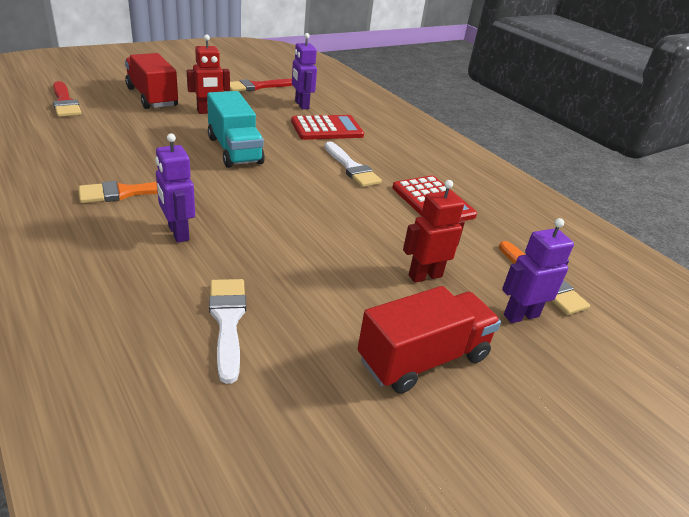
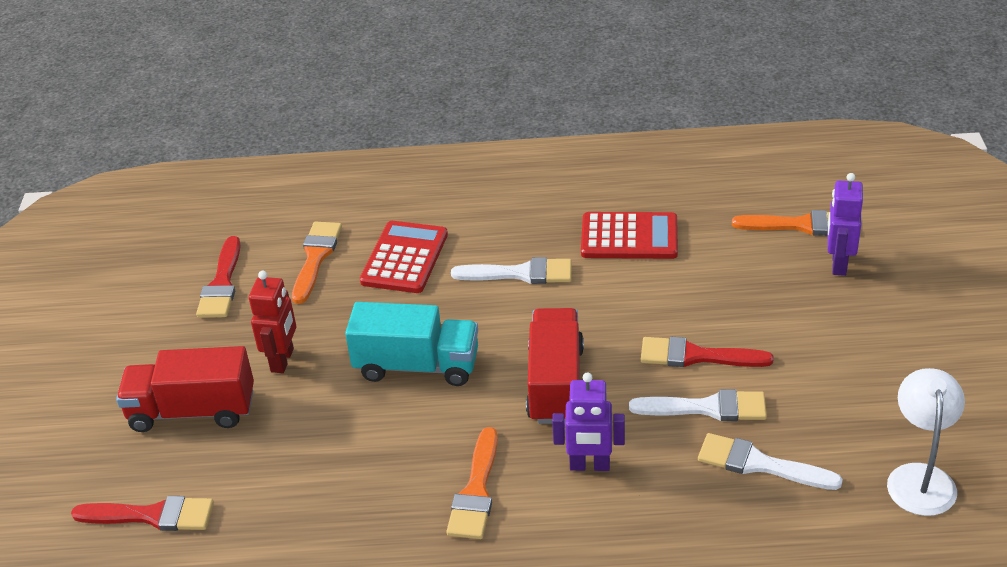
camera: 50 degrees left, 5 degrees up
(272, 446) = (920, 477): none -> white lamp
(278, 276) = (707, 408): none -> white brush
(301, 105) = (316, 258): purple robot -> orange brush
(334, 258) = (696, 356): none -> red brush
(423, 358) = (864, 351): red truck -> red truck (555, 384)
(425, 276) = (754, 301): red robot -> none

